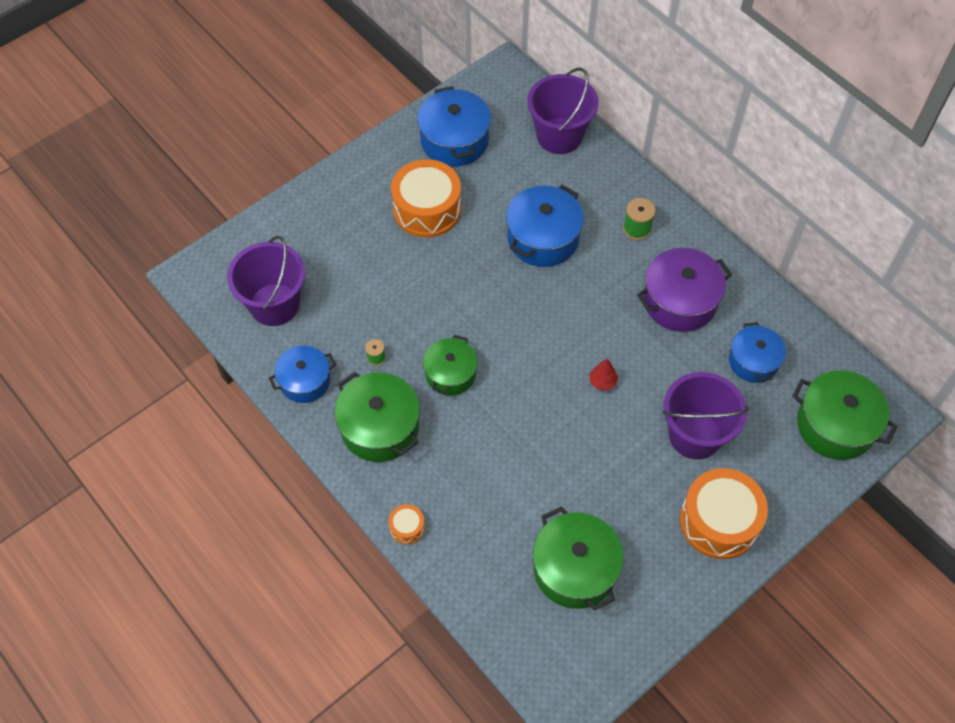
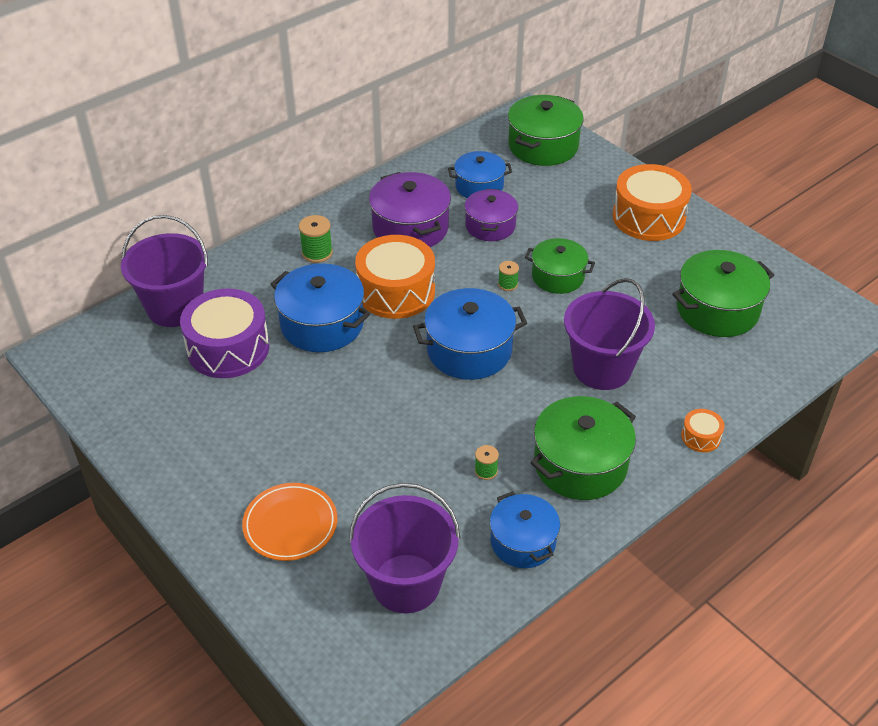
camera: 90 degrees left, 15 degrees down
(332, 231) = (290, 524): none -> orange plate
(427, 209) = (266, 427): orange drum -> orange drum (396, 291)
(450, 374) = (504, 402): green pot -> green pot (558, 276)
(454, 140) = (160, 401): blue pot -> blue pot (469, 350)
(512, 176) = (228, 348): none -> purple drum
(602, 382) = (508, 284): red tree -> green spool
(689, 369) = (490, 226): none -> purple pot
(695, 435) = (562, 226): purple bucket -> purple bucket (602, 368)

